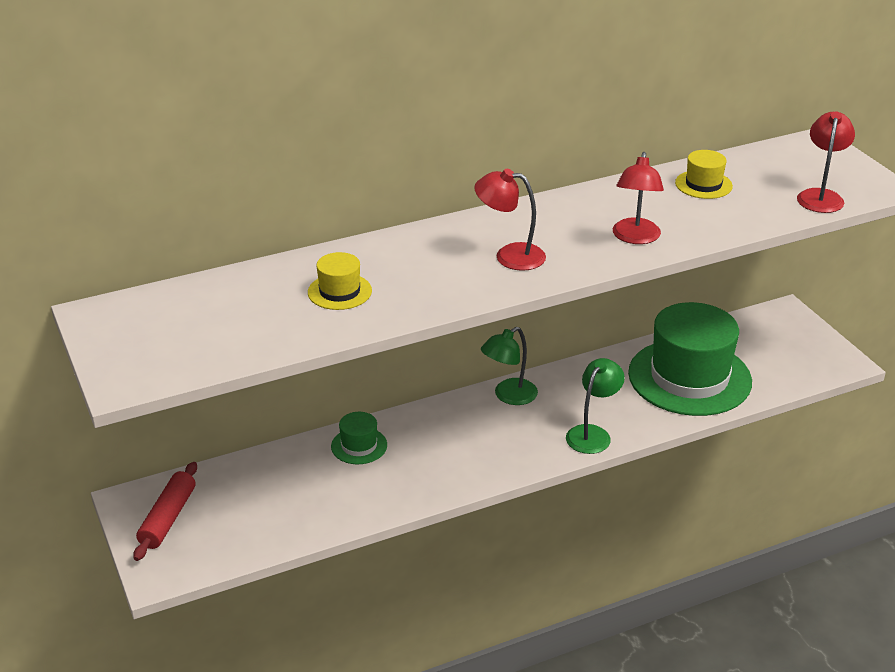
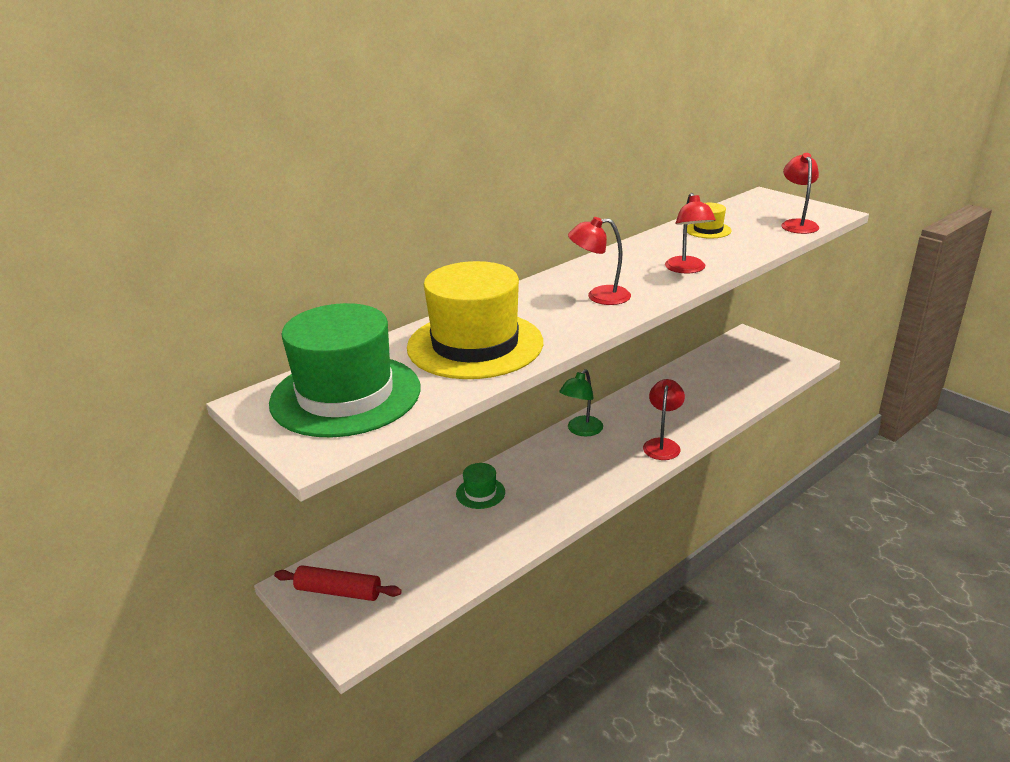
camera: 15 degrees left, 5 degrees down
(168, 518) = (338, 591): red rolling pin -> red rolling pin turned 75 degrees counterclockwise
(339, 292) = (475, 345): yellow hat -> yellow hat, size x2.32
(592, 434) = (662, 444): green lamp -> red lamp
(689, 377) = (708, 391): green hat -> green hat (345, 395)

